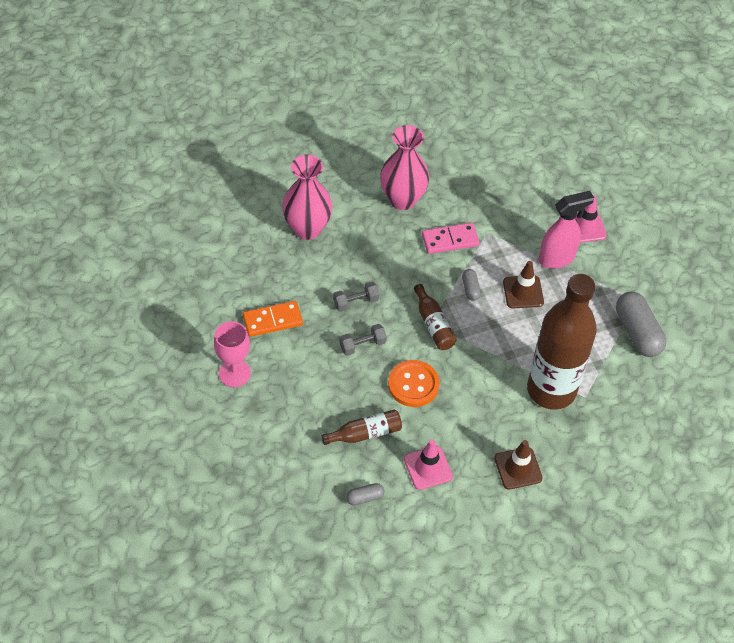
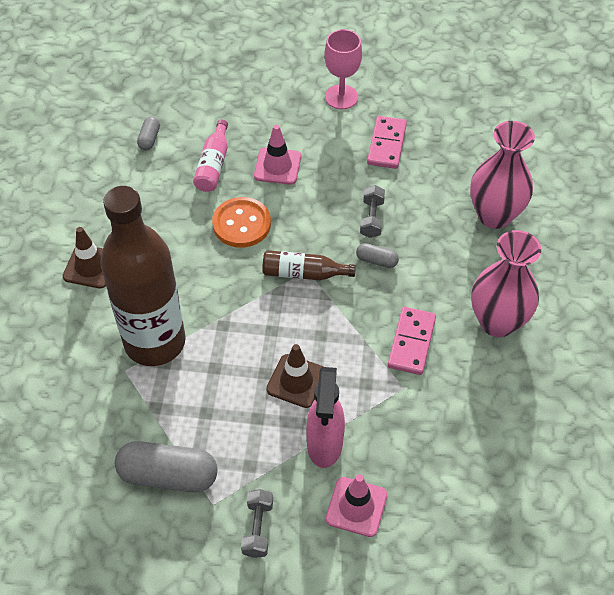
camera: 120 degrees right, 0 degrees up
(272, 320) = (387, 144): orange domino -> pink domino
(362, 345) = (314, 202): grey dumbbell -> grey dumbbell (257, 528)
(365, 433) = (213, 165): brown bottle -> pink bottle
(428, 468) = (144, 196): pink traffic cone -> pink traffic cone (277, 166)
(470, 289) = (331, 330): grey capsule -> grey capsule (376, 260)

